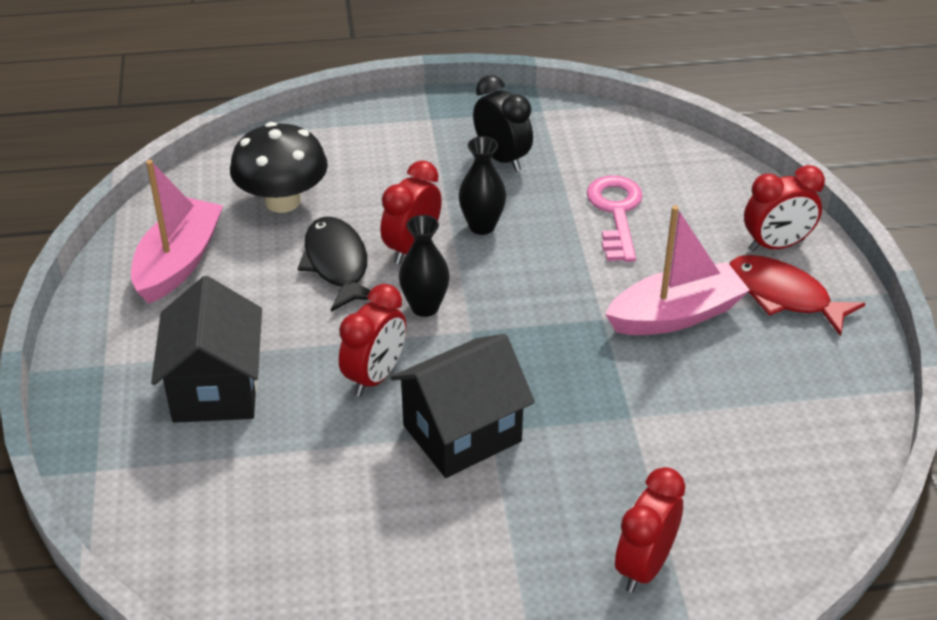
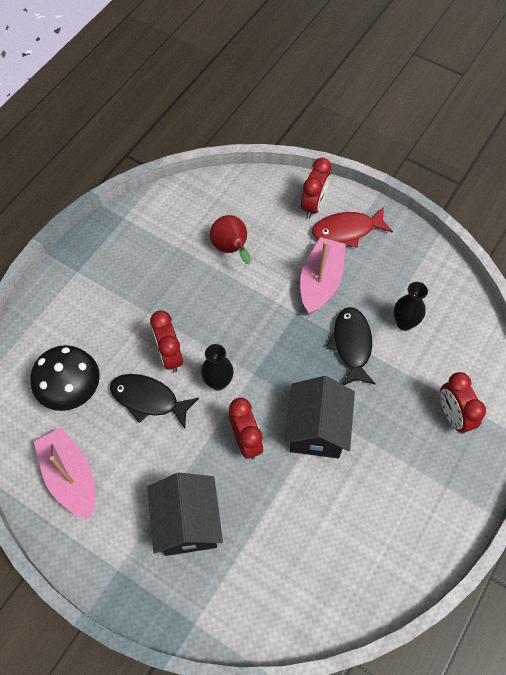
camera: 50 degrees left, 20 degrees up
(216, 388) = (187, 523): black house -> black house turned 45 degrees clockwise
(482, 226) = (184, 312): black vase -> black vase (404, 323)
(502, 158) = (142, 264): black clock -> none
(616, 213) = (231, 249): pink key -> red pear
(622, 397) = (352, 345): none -> black fish

